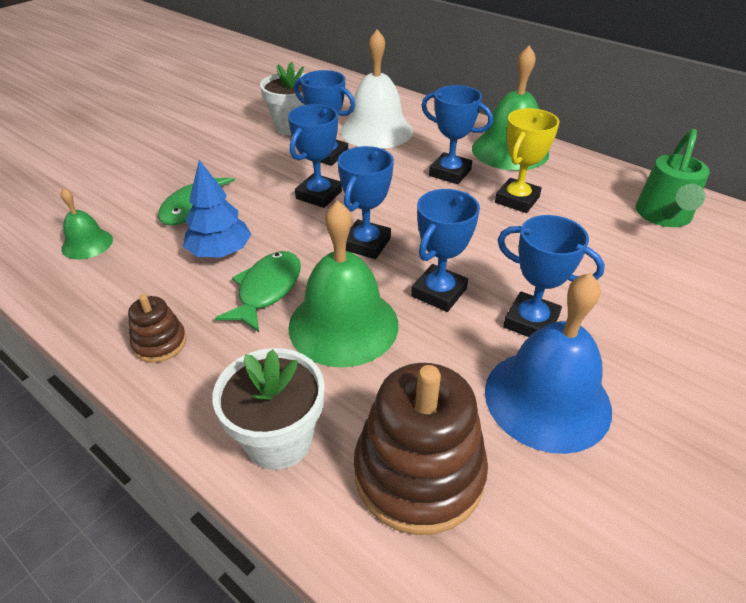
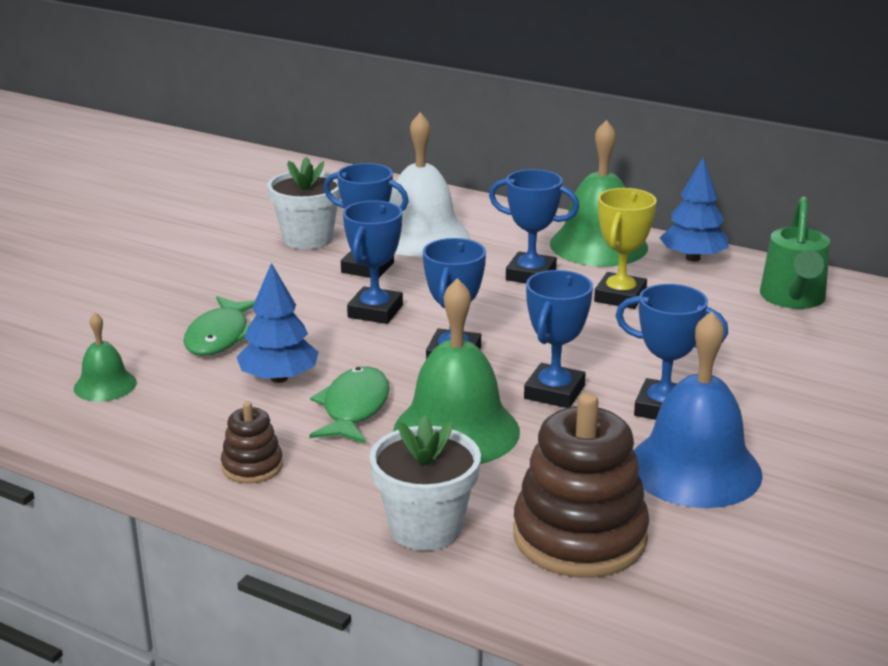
camera: 10 degrees left, 15 degrees down
(583, 169) = (693, 258): none -> blue tree

